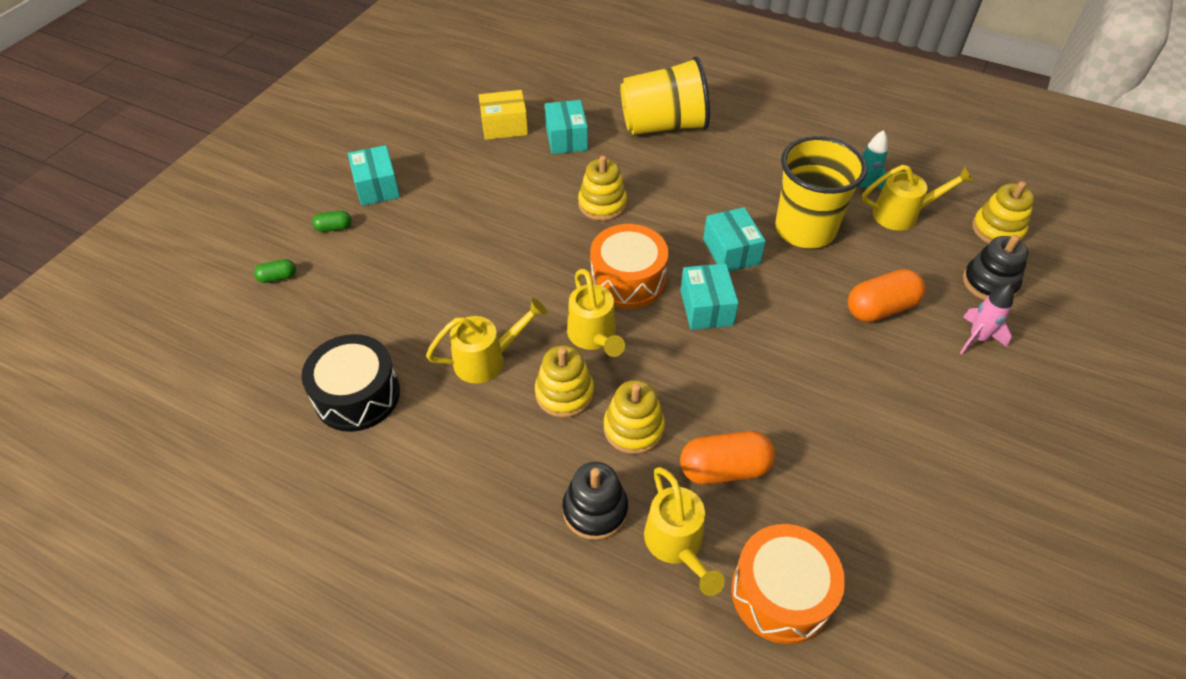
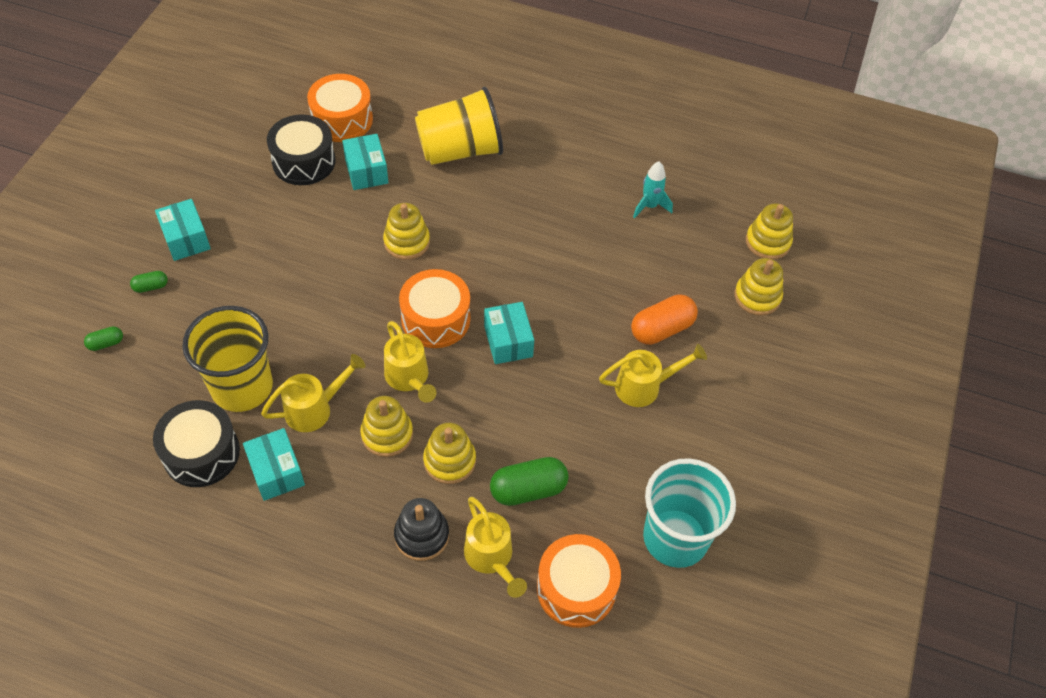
camera: 10 degrees left, 5 degrees up
(504, 126) = (304, 161): yellow box -> black drum
(546, 93) = (342, 119): none -> orange drum
(724, 469) = (528, 489): orange capsule -> green capsule
(731, 251) = (529, 283): turquoise box -> turquoise box (276, 472)
(805, 229) = (596, 255): yellow cup -> yellow cup (242, 387)
(902, 214) = (684, 232): yellow watering can -> yellow watering can (644, 386)
(905, 543) = (675, 538): none -> turquoise cup
(977, 338) = (743, 351): pink rocket -> none
(989, 283) = (757, 296): black stacking toy -> yellow stacking toy

